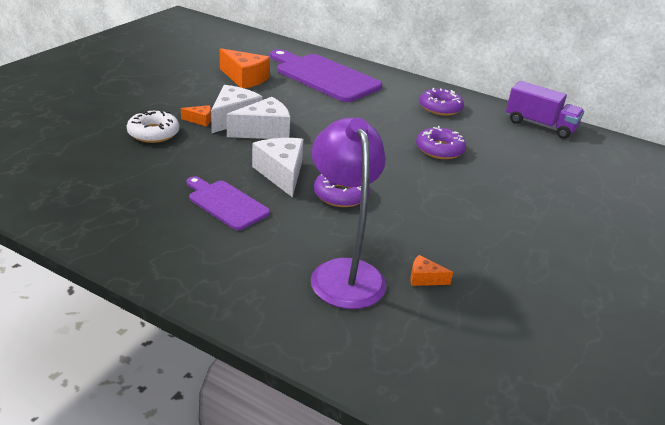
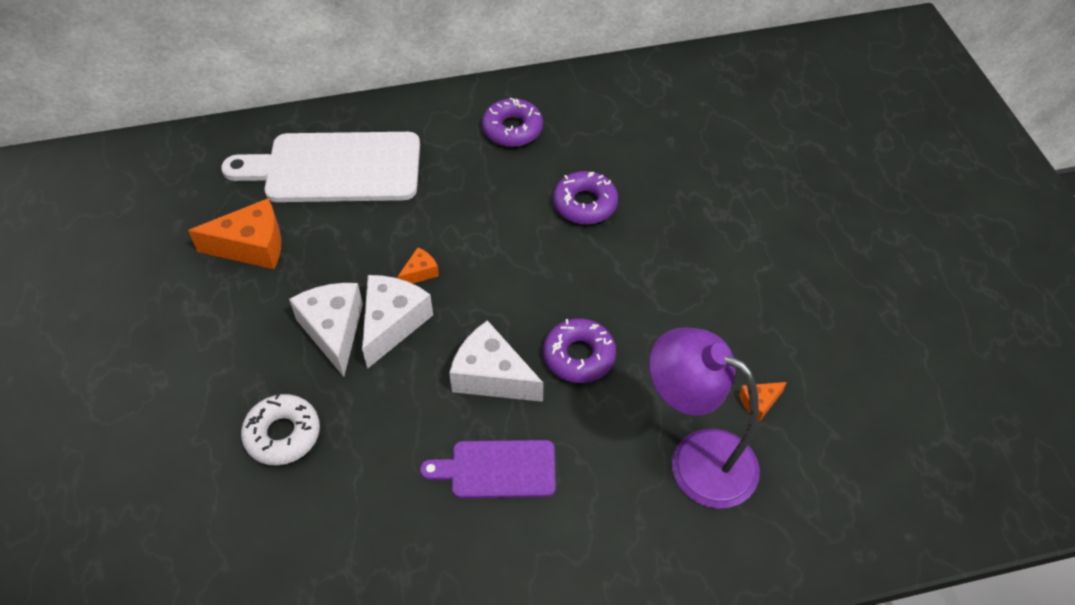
camera: 40 degrees left, 20 degrees up
(200, 120) = (303, 367): orange cheese -> orange cheese (420, 272)
(324, 77) = (335, 168): purple cutting board -> white cutting board
(540, 125) = (627, 84): purple truck -> none

